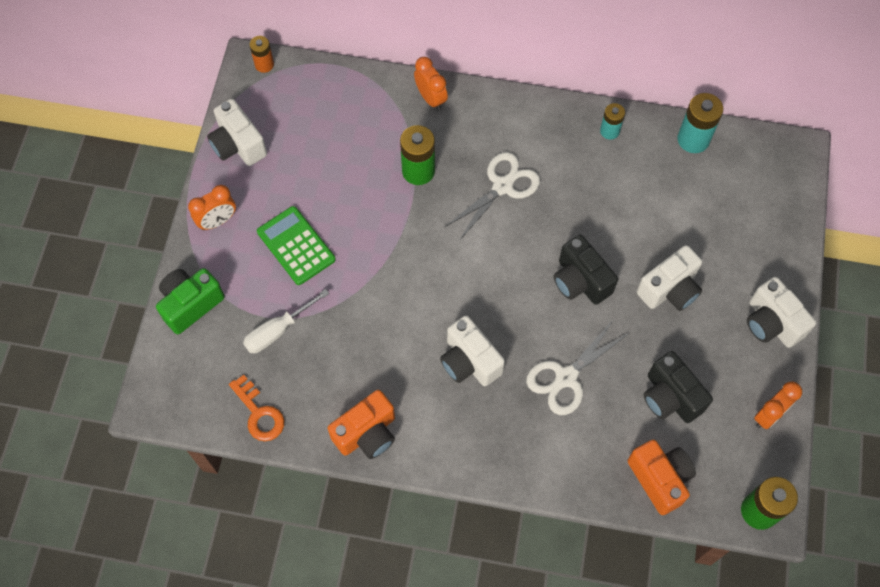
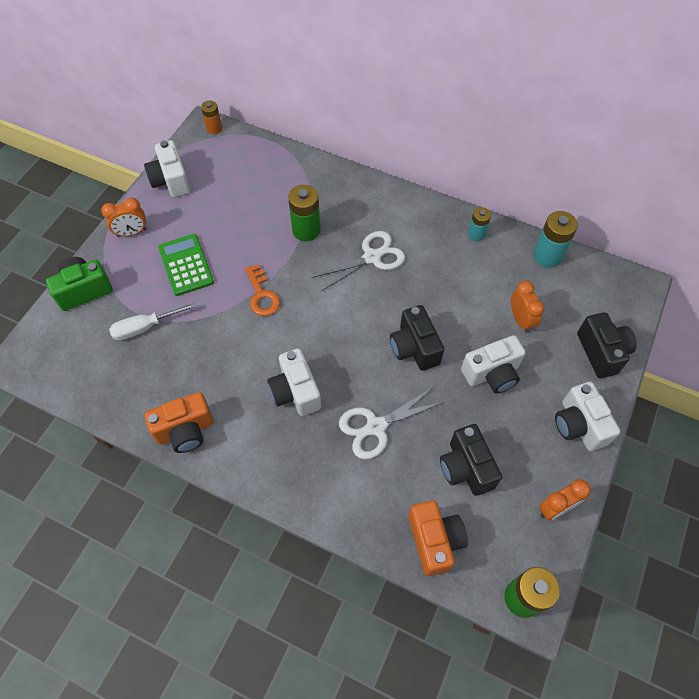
camera: 15 degrees right, 5 degrees down
(259, 413) = (102, 390): orange key -> orange key (262, 295)
(431, 98) = (335, 179): orange clock -> orange clock (521, 320)
(776, 237) = (601, 352): none -> black camera

